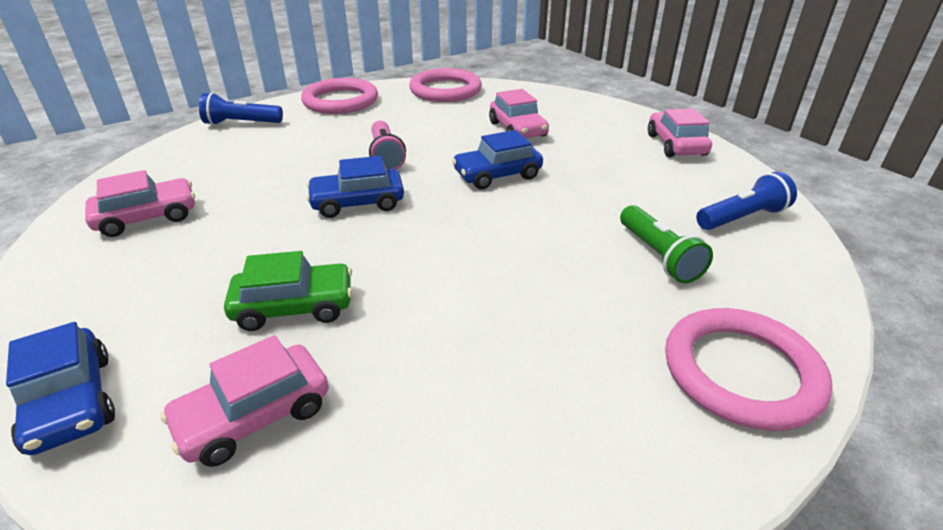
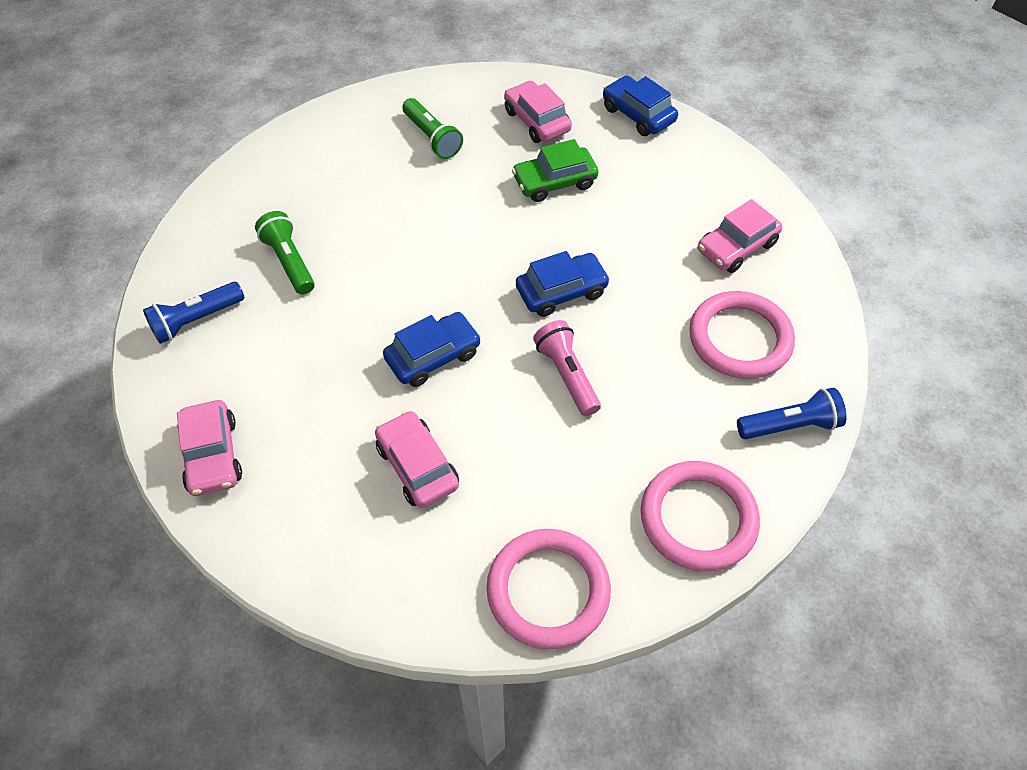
camera: 170 degrees right, 20 degrees up
(254, 415) = (537, 121): pink car -> pink car turned 75 degrees counterclockwise
(455, 406) = (432, 138): none -> green flashlight
(741, 372) = (266, 175): pink ring -> pink ring (740, 339)

